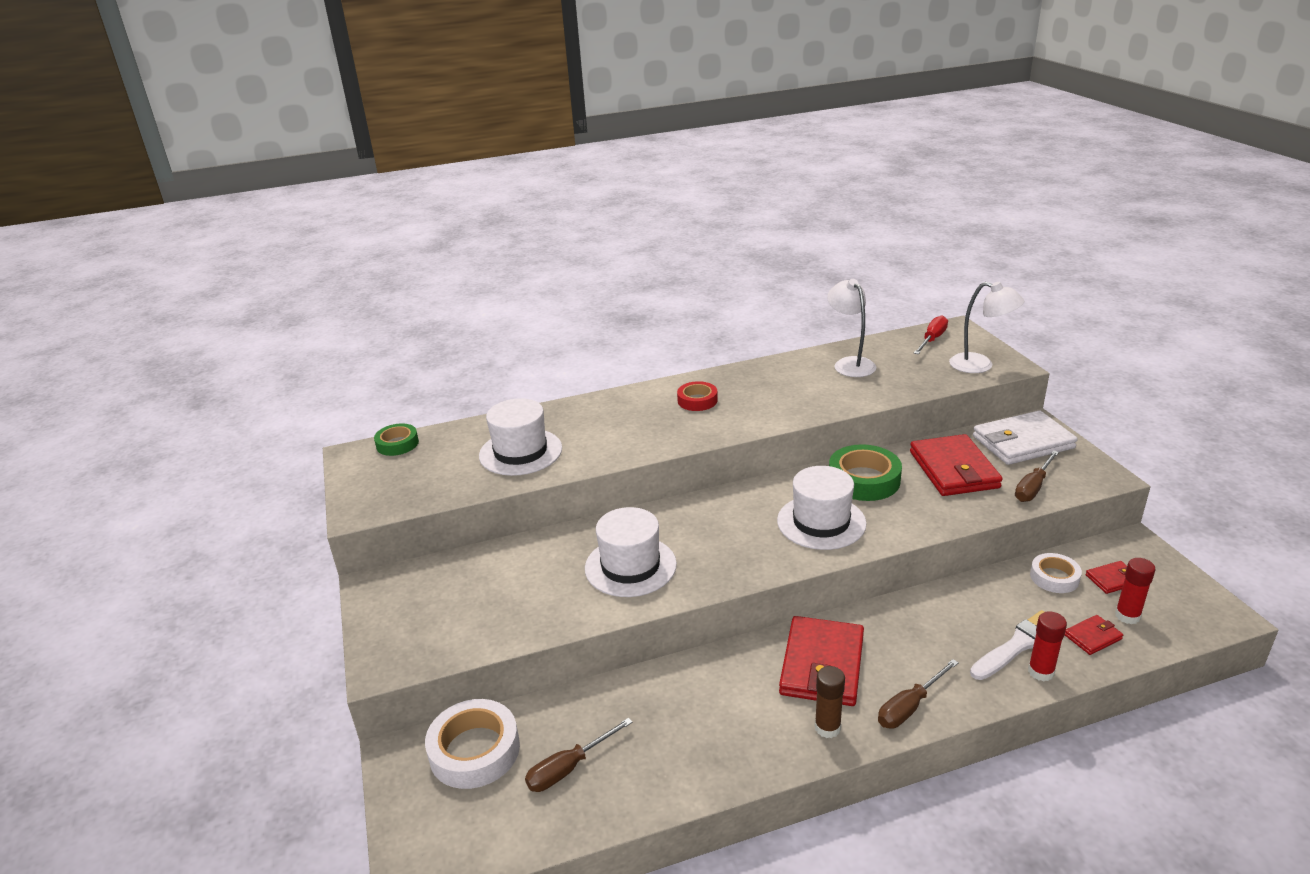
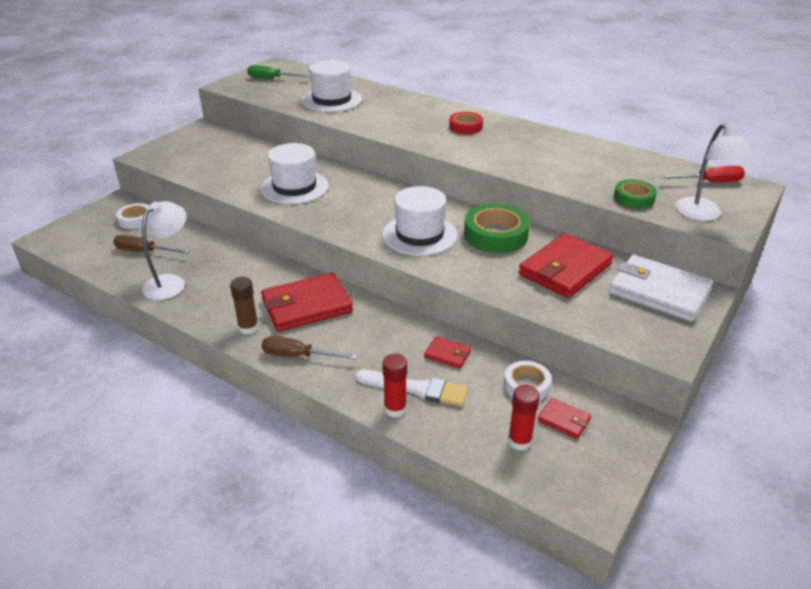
camera: 50 degrees right, 5 degrees up
(394, 472) = (271, 79): none -> green screwdriver
(397, 444) = (298, 69): green tape -> green tape (634, 198)
(474, 750) = (136, 220): white tape -> white tape, size x0.60
(850, 363) = (607, 161): white lamp -> white lamp (171, 282)
(1033, 487) = (593, 315): brown screwdriver -> none
(1092, 637) = (468, 427): red wallet -> red wallet (447, 354)

